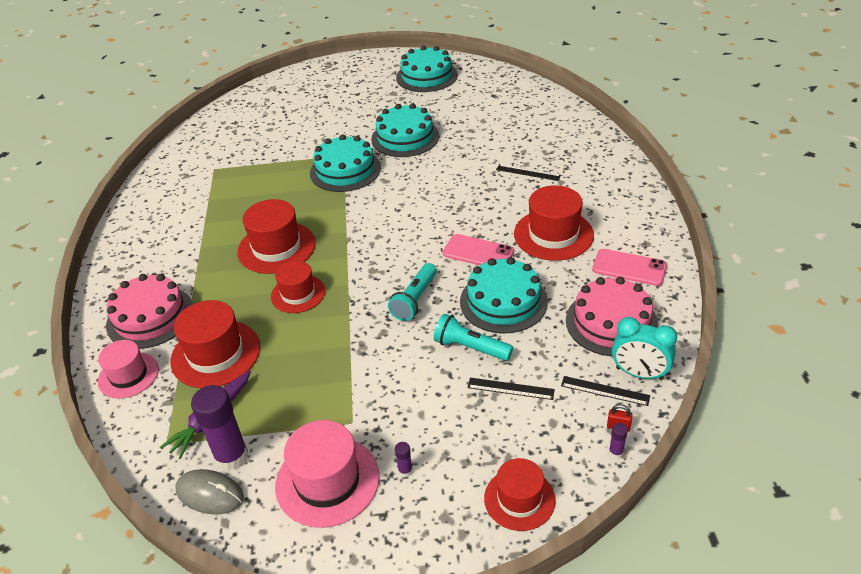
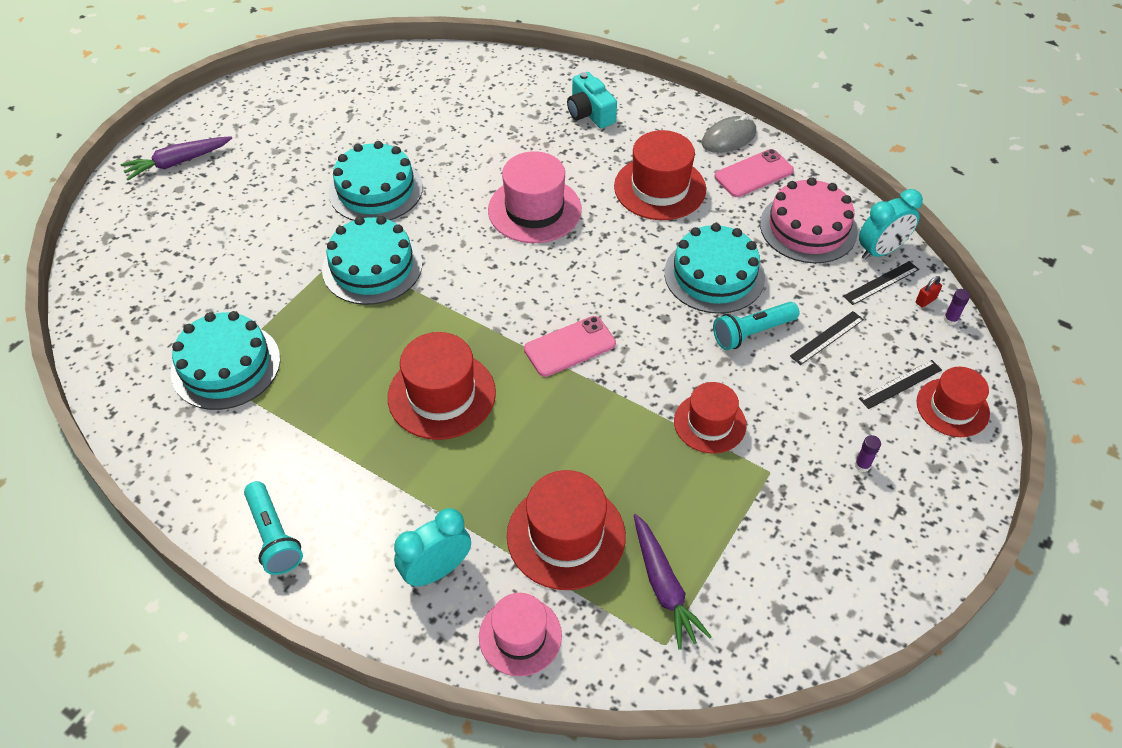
camera: 55 degrees left, 10 degrees up
(150, 317) = (437, 570): pink cake -> turquoise clock
(210, 494) = (770, 636): grey mouse -> grey mouse (728, 138)
(231, 456) = (733, 593): purple glue stick -> none
(298, 294) = (541, 416): red hat -> red hat (710, 423)
(327, 481) = (829, 529): pink hat -> pink hat (534, 210)
(345, 74) = (178, 162): none -> purple carrot
(415, 300) = (648, 332): turquoise flashlight -> turquoise flashlight (274, 536)
(426, 76) = (283, 108): turquoise cake -> turquoise cake (226, 365)
(478, 252) = (628, 250): pink phone -> pink phone (570, 346)
(528, 172) = (550, 146): black ruler -> black ruler (900, 384)
(581, 170) = (590, 113): none -> turquoise camera

